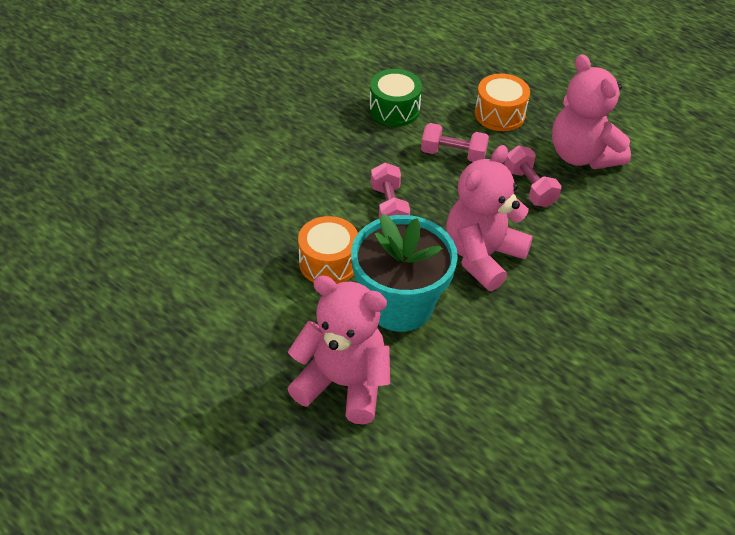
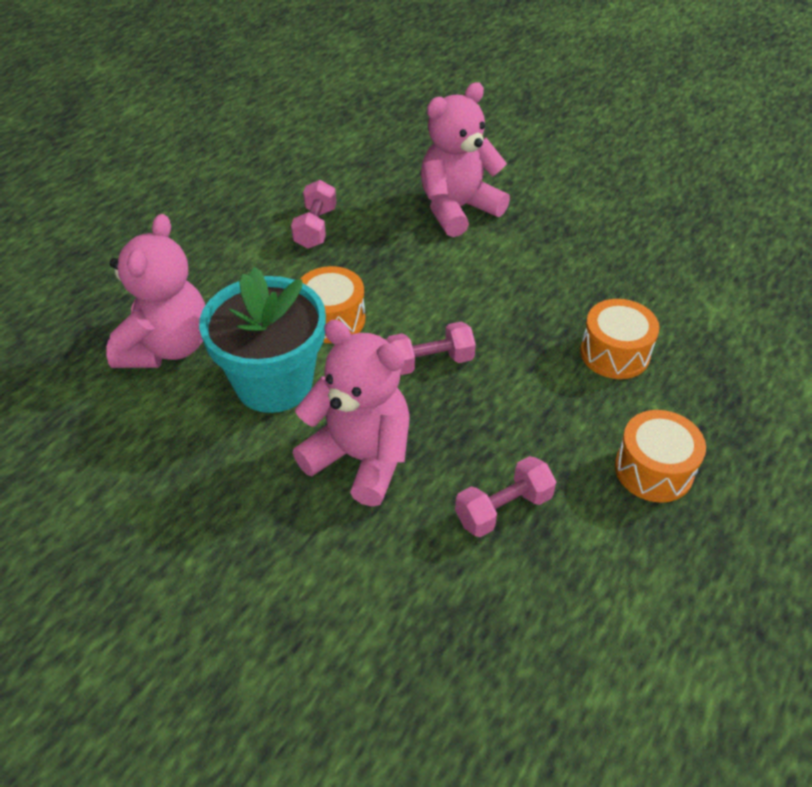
camera: 85 degrees right, 0 degrees up
(394, 109) = (614, 353): green drum -> orange drum
(453, 154) = (546, 419): pink dumbbell -> pink dumbbell (315, 228)
(582, 155) = (596, 580): pink teddy bear -> pink teddy bear (458, 209)

